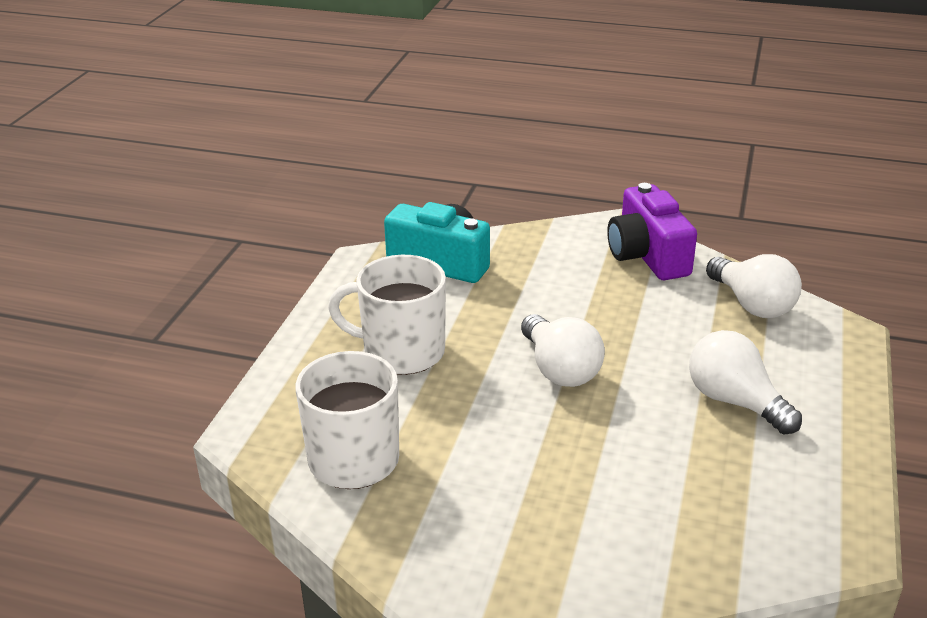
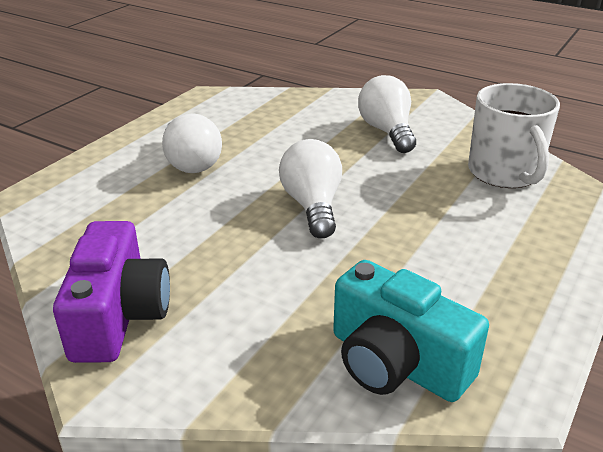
camera: 165 degrees left, 0 degrees up
(401, 352) = (461, 247): white mug -> none
(752, 304) = (79, 232): white light bulb -> white light bulb (387, 131)

